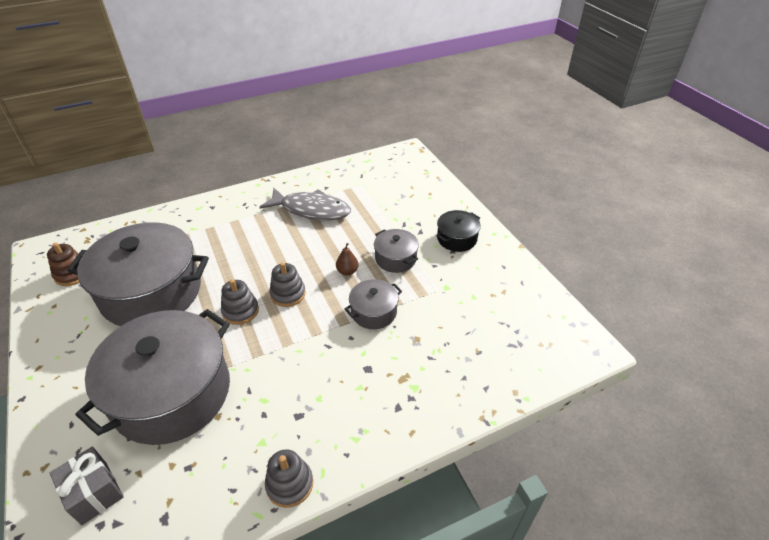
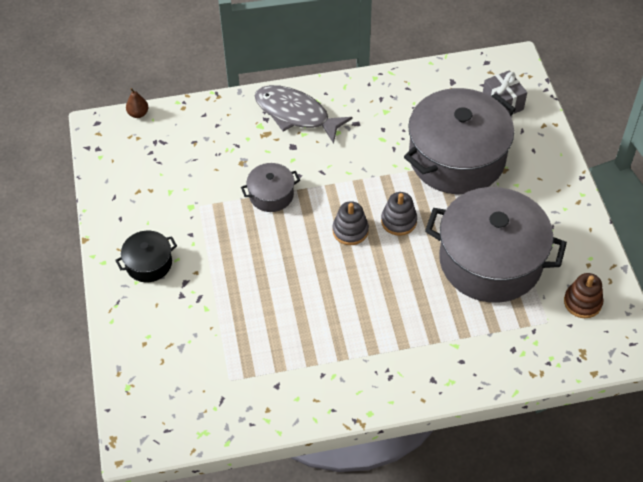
camera: 165 degrees left, 10 degrees up
(289, 484) = (368, 84): grey stacking toy -> none
(311, 210) = (304, 346): grey fish -> grey fish (296, 114)
(347, 271) = (284, 245): brown pear -> brown pear (138, 113)
(395, 258) = (227, 251): grey pot -> none

